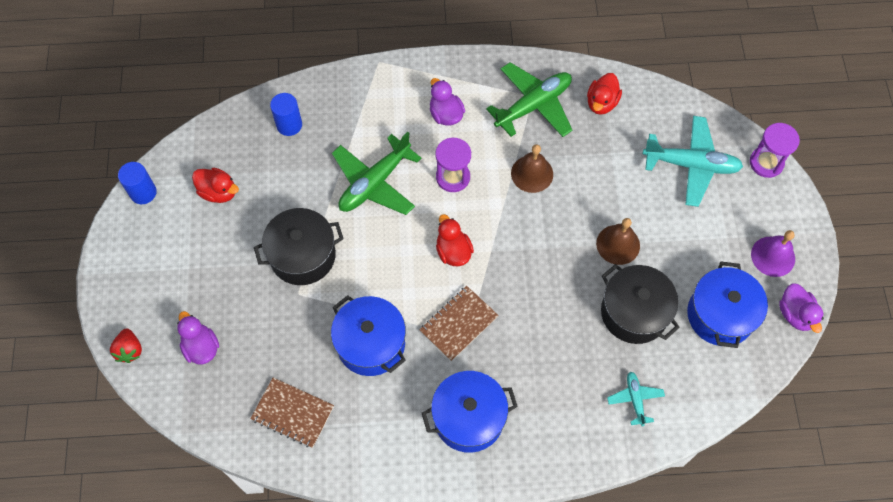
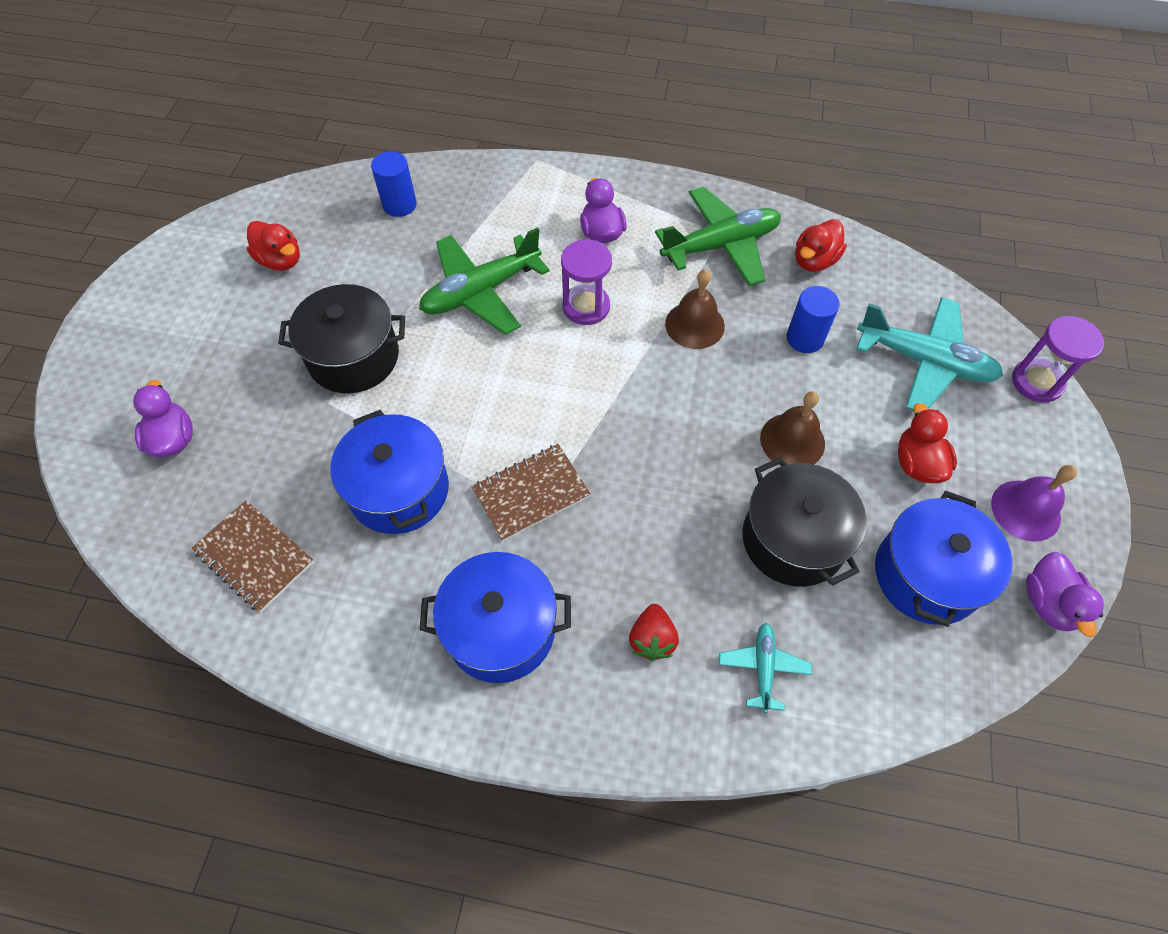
camera: 15 degrees right, 5 degrees down
(130, 350) = (81, 420): red strawberry -> red strawberry (652, 639)
(143, 192) = (190, 241): blue cylinder -> blue cylinder (805, 338)
(453, 251) = (555, 397): red duck -> red duck (917, 463)

